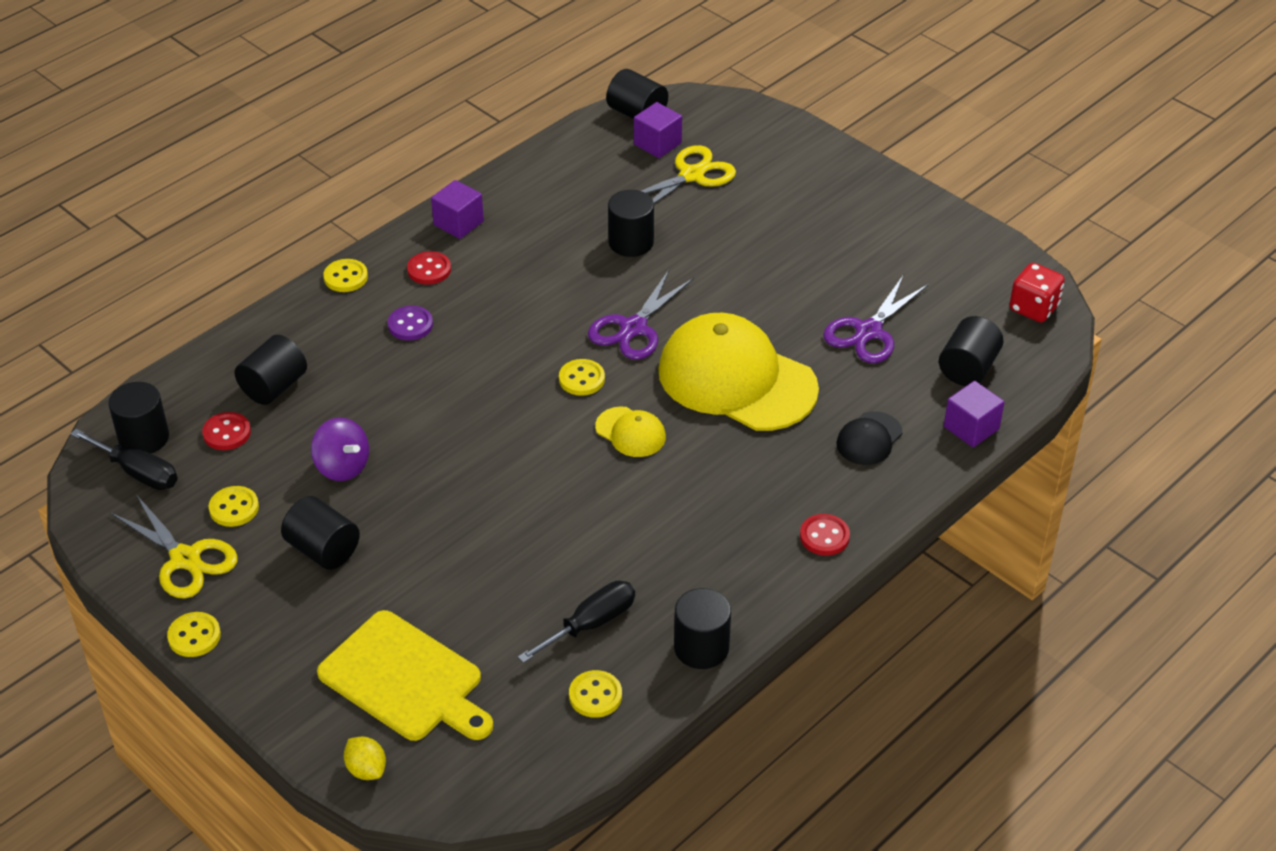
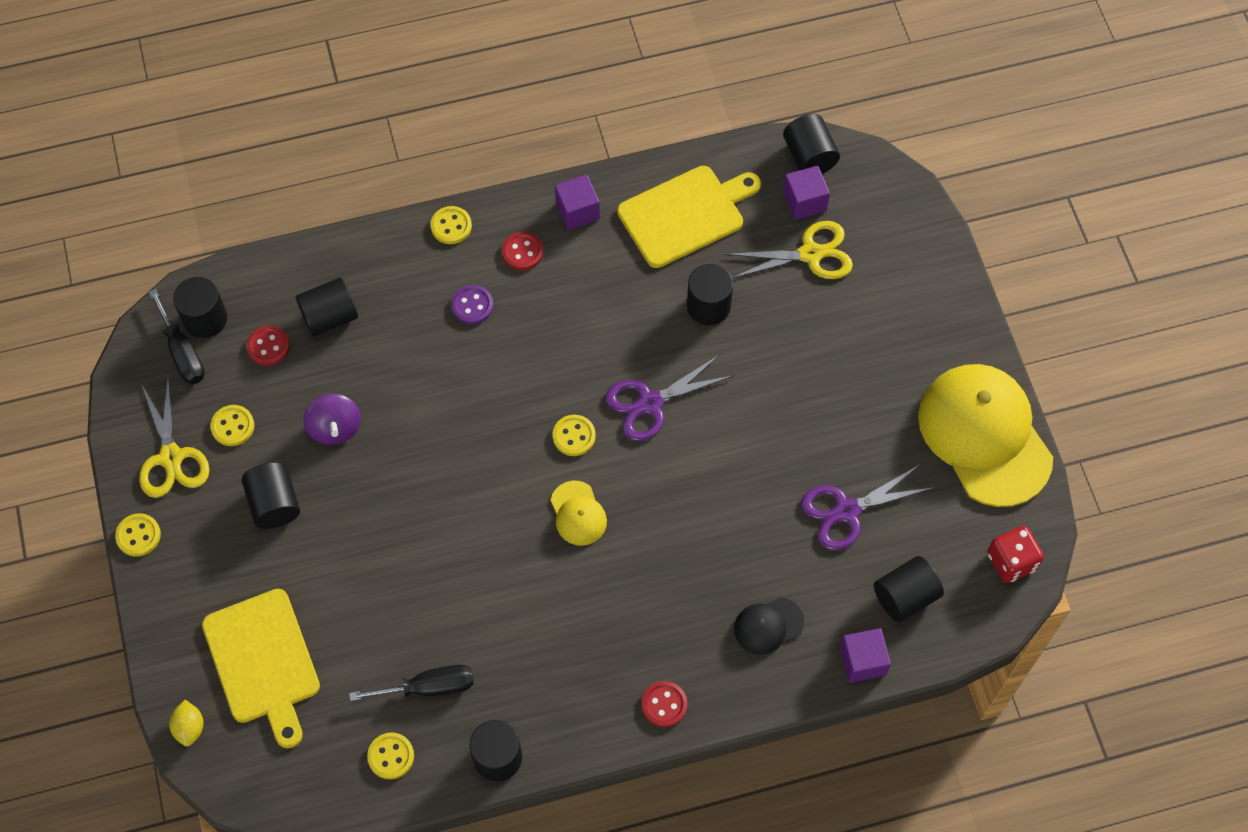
camera: 30 degrees right, 20 degrees up
(559, 190) = (685, 215): none -> yellow cutting board
(736, 379) = (700, 504): yellow cap -> yellow cap (984, 436)

